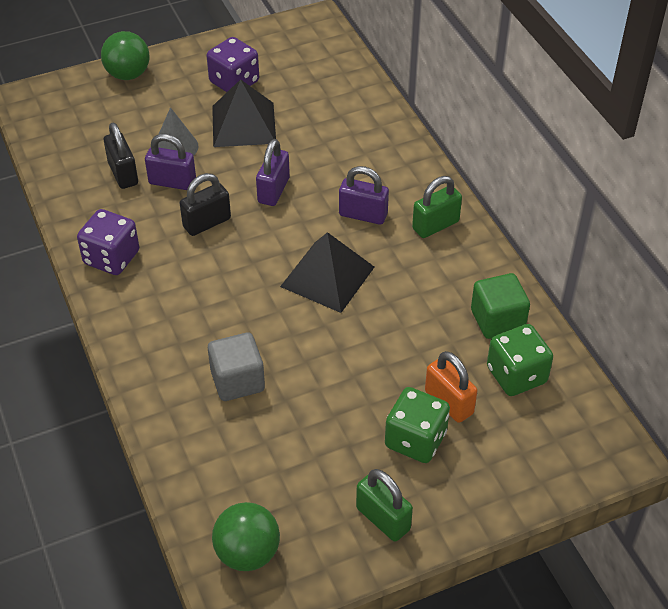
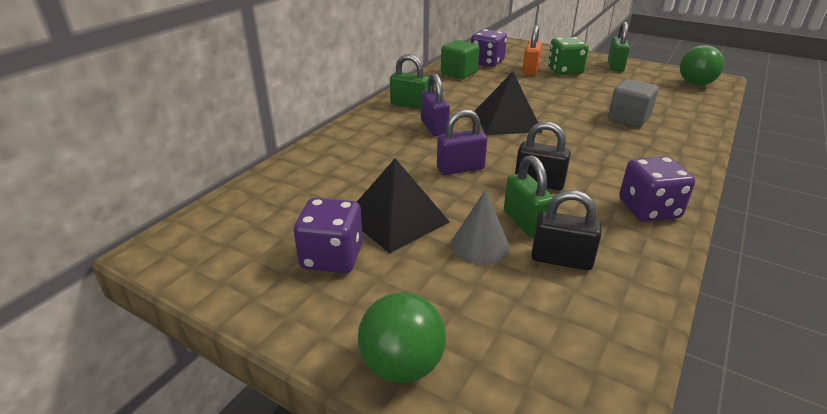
camera: 125 degrees left, 15 degrees down
(123, 174) = (561, 259): black padlock -> black padlock turned 75 degrees clockwise
(172, 182) = (525, 222): purple padlock -> green padlock
(516, 375) = (487, 62): green dice -> purple dice

